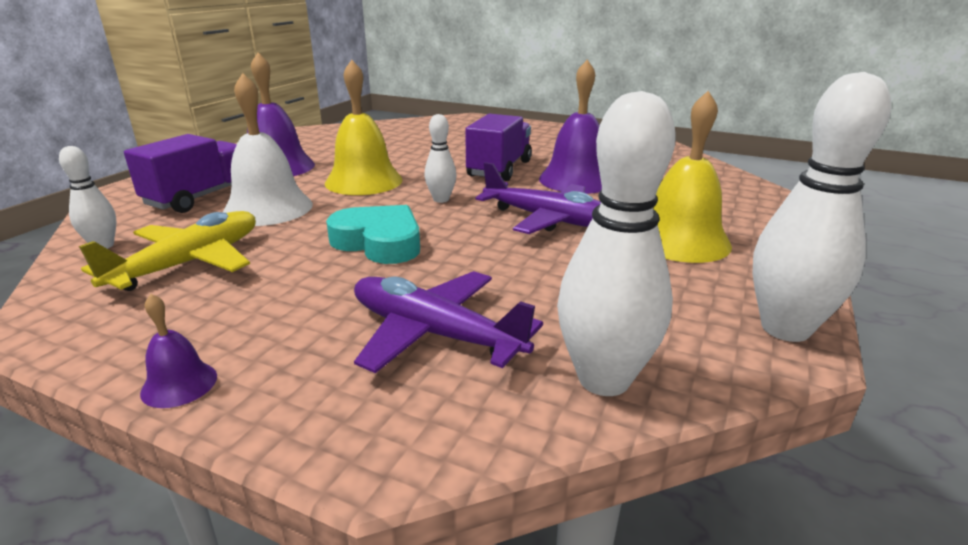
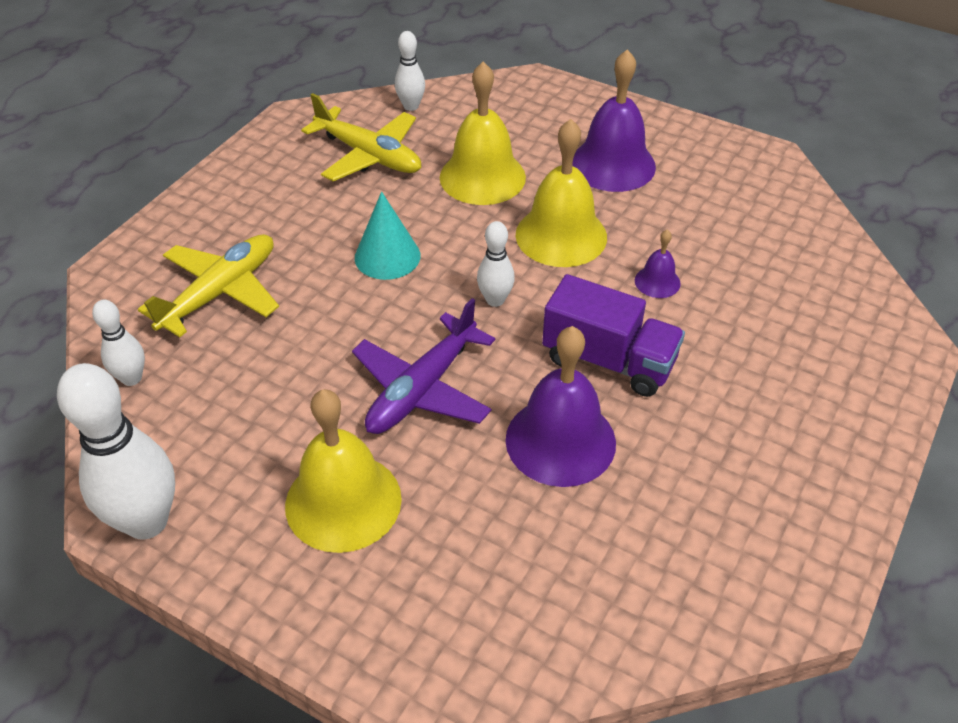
camera: 95 degrees right, 20 degrees up
(179, 384) = (206, 186): purple bell -> purple bell (657, 282)
(200, 197) = (517, 130): purple truck -> none
(268, 208) = (482, 177): white bell -> yellow bell
(379, 242) = (387, 256): turquoise heart -> turquoise cone
(434, 334) = (220, 292): purple plane -> yellow plane
(603, 379) = (132, 378): white bowling pin -> white bowling pin, size x0.53

